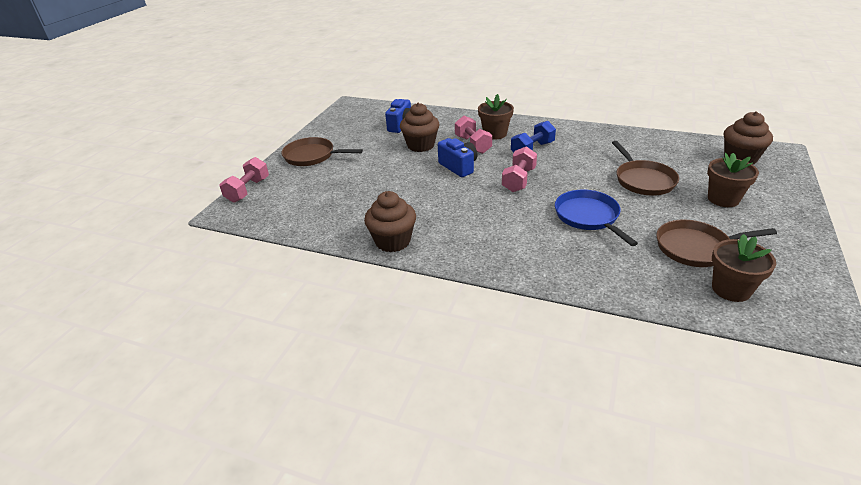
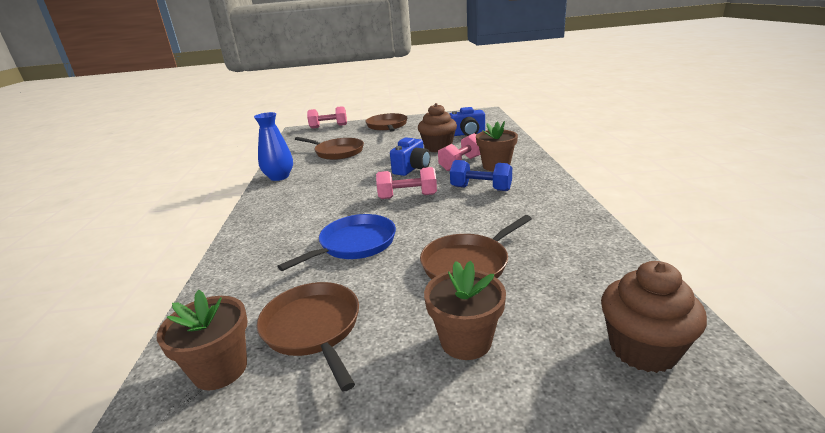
camera: 65 degrees right, 10 degrees down
(358, 197) = (337, 152): none -> brown pan
(393, 241) = (279, 177): brown cupcake -> blue vase

